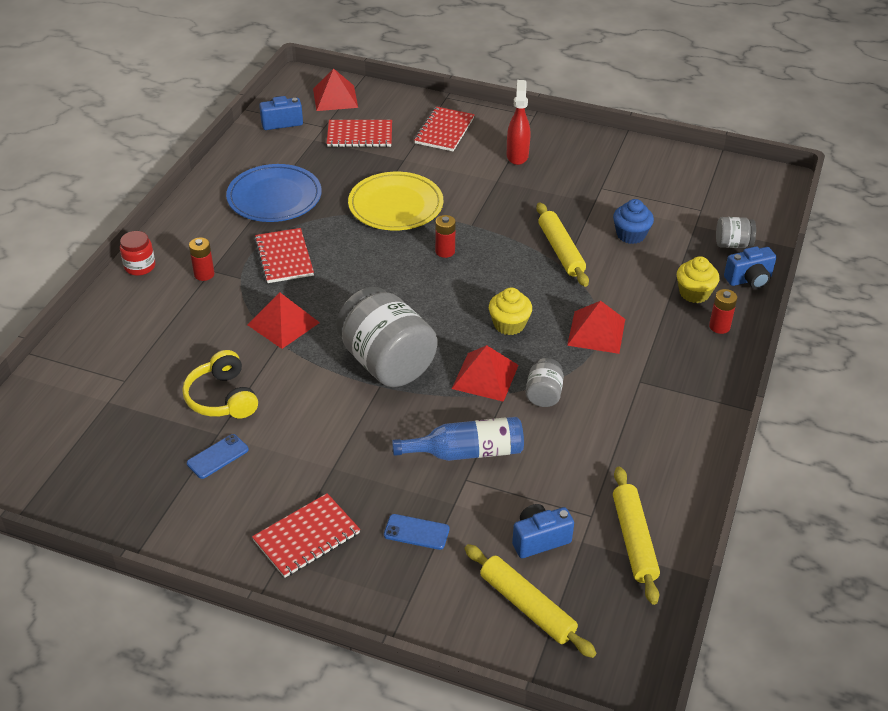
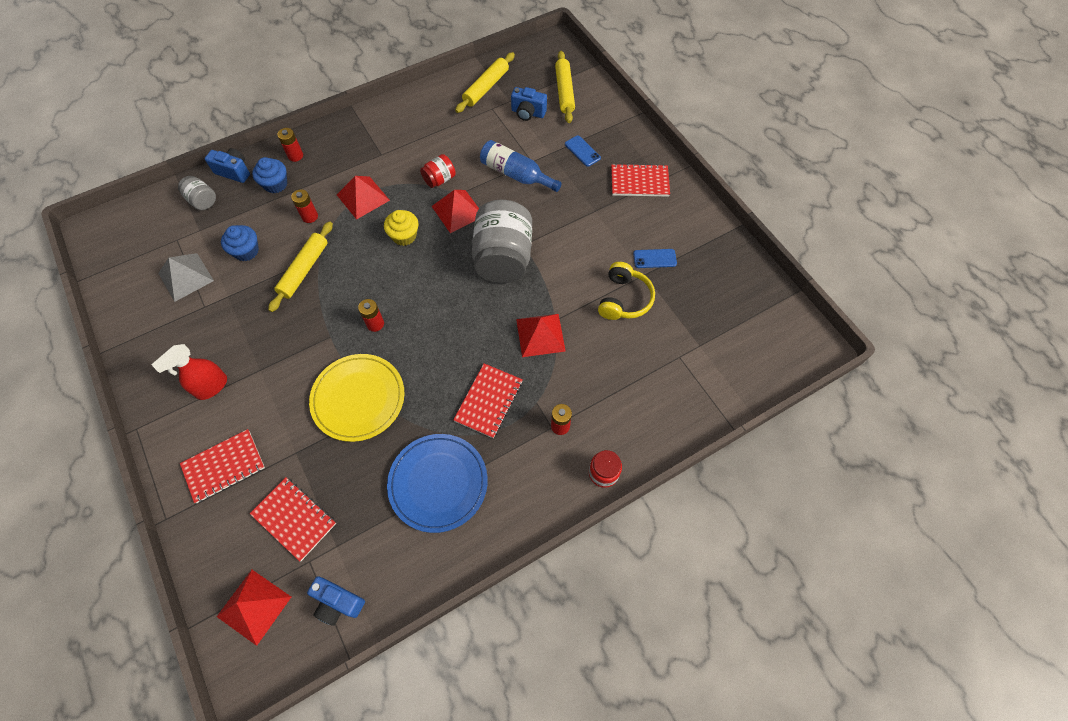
camera: 140 degrees left, 20 degrees up
(543, 394) = (439, 179): grey jar -> red jar
(620, 288) = (310, 216): none -> red battery
(648, 194) = (186, 277): none -> grey pyramid
(694, 293) = (275, 184): yellow cupcake -> blue cupcake

